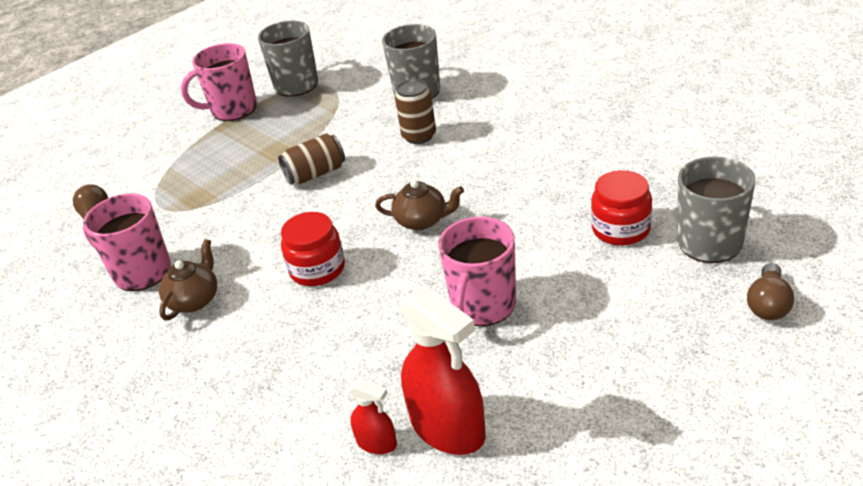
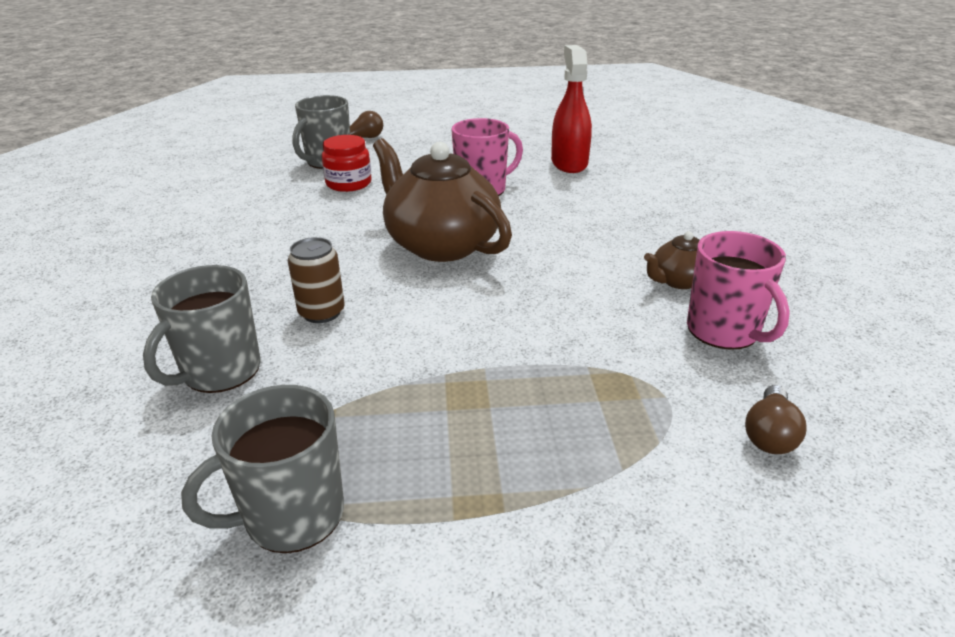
camera: 145 degrees left, 5 degrees down
(232, 110) = (438, 535): pink mug -> none
(315, 174) = (463, 334): brown can -> none
(317, 269) = (557, 253): red jar -> none
(376, 443) = (611, 172): red spray bottle -> none
(422, 220) = (440, 244): brown teapot -> brown teapot, size x2.14

